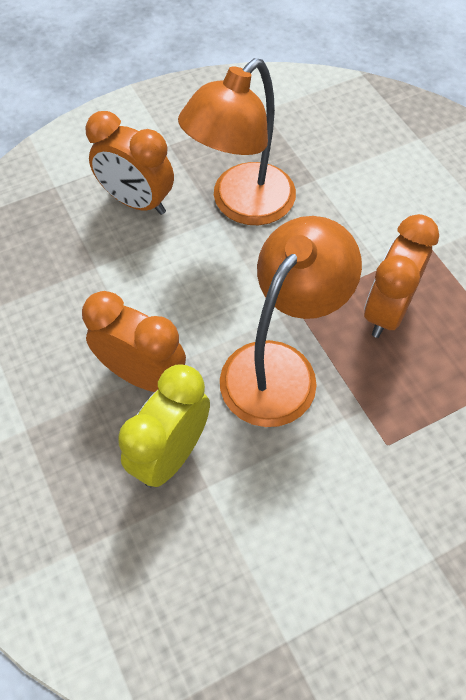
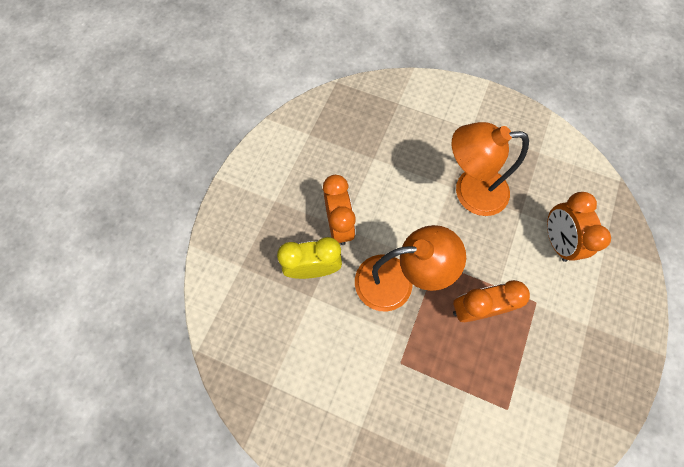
camera: 50 degrees right, 10 degrees up
(137, 202) = (424, 144): orange clock -> orange clock (556, 240)

